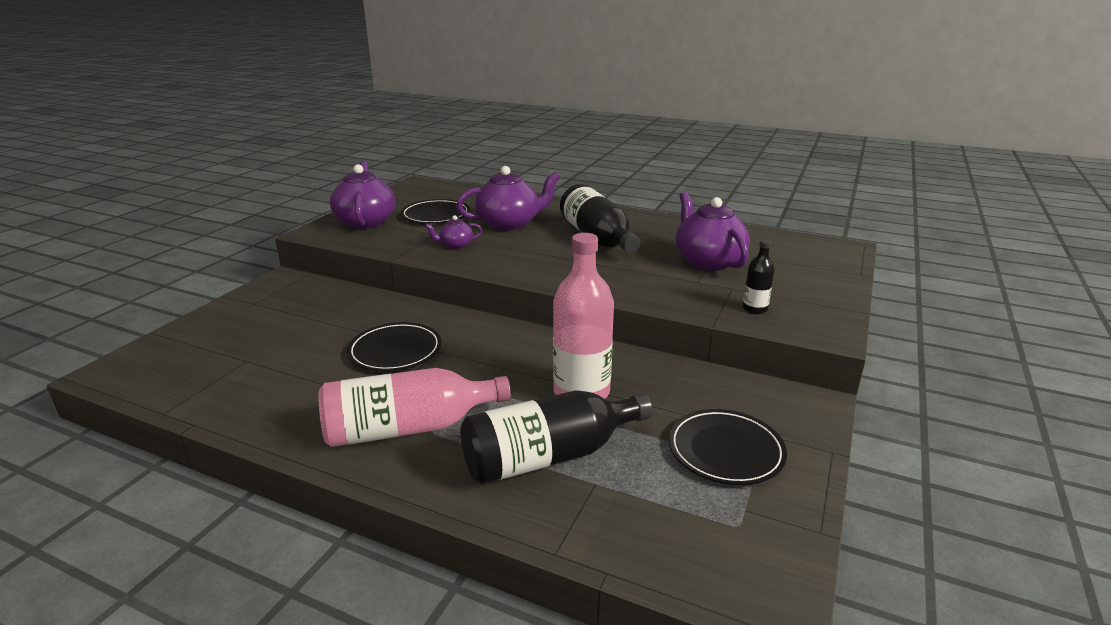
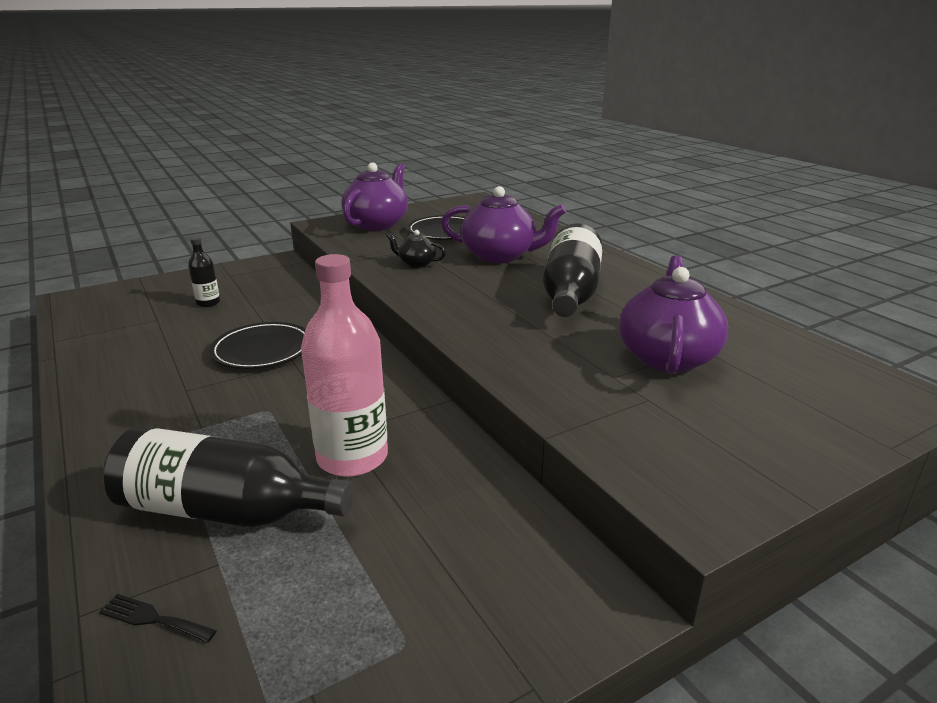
camera: 35 degrees right, 0 degrees up
(408, 428) = (166, 425): pink bottle -> none
(455, 245) = (416, 264): purple teapot -> black teapot
(605, 528) = (153, 619): none -> black fork
(725, 450) = (399, 604): black plate -> none
(754, 309) = (638, 436): black bottle -> black bottle (208, 303)

